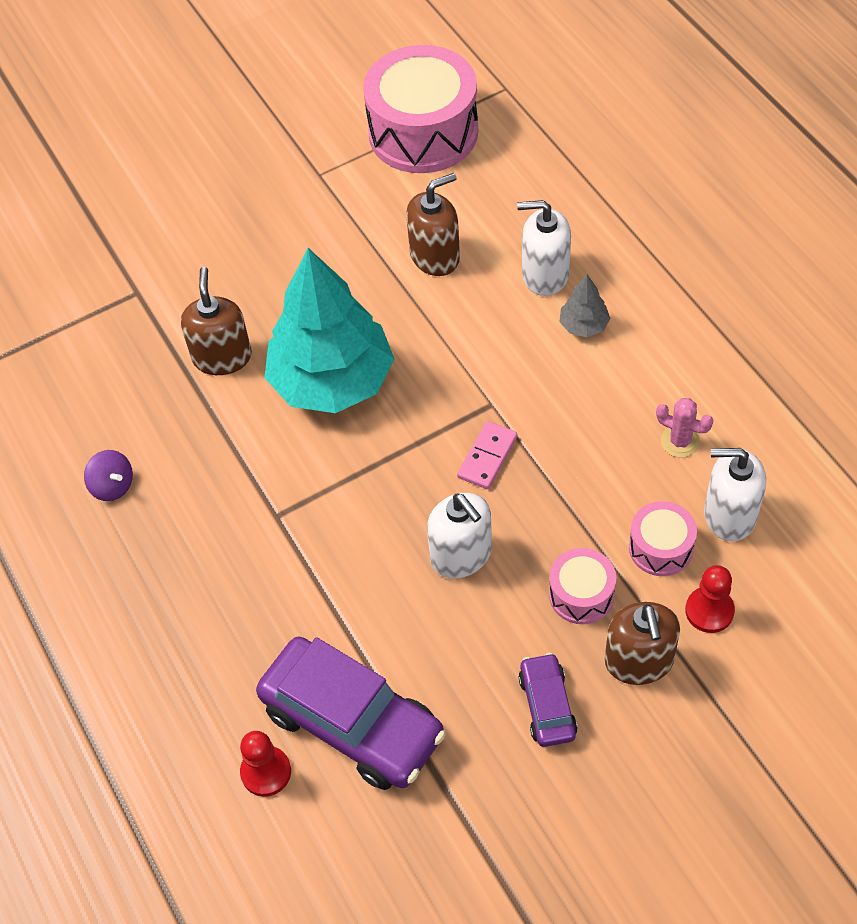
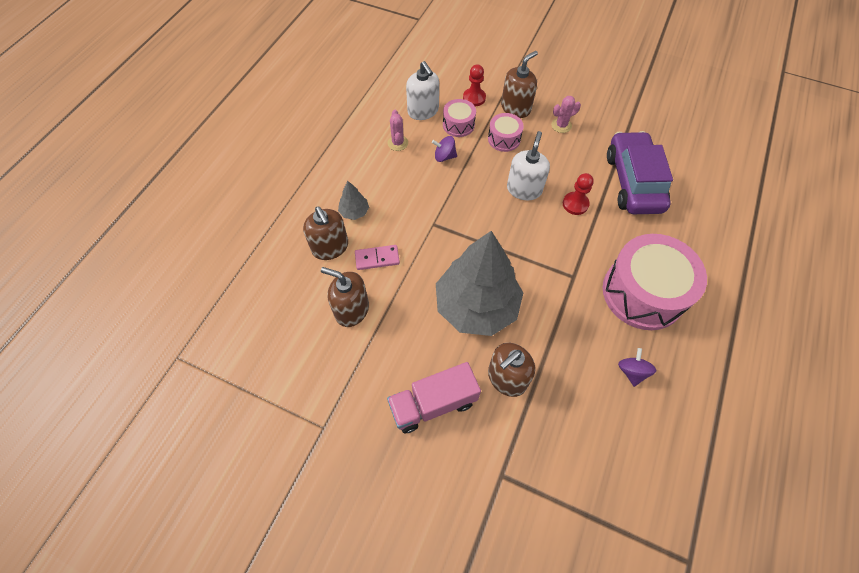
camera: 130 degrees left, 5 degrees up
(258, 275) = (433, 404): none -> pink truck
(266, 772) = (683, 198): red pawn -> red pawn (575, 204)
(332, 381) = (476, 306): turquoise tree -> grey tree
(423, 132) = (246, 384): pink drum -> pink drum (643, 293)
(487, 457) = (465, 208): pink domino -> pink domino (377, 258)
(545, 274) = (330, 247): white soap dispenser -> brown soap dispenser
(547, 705) = (561, 125): purple car -> pink cactus
(605, 488) = (444, 156): none -> purple spinning top

